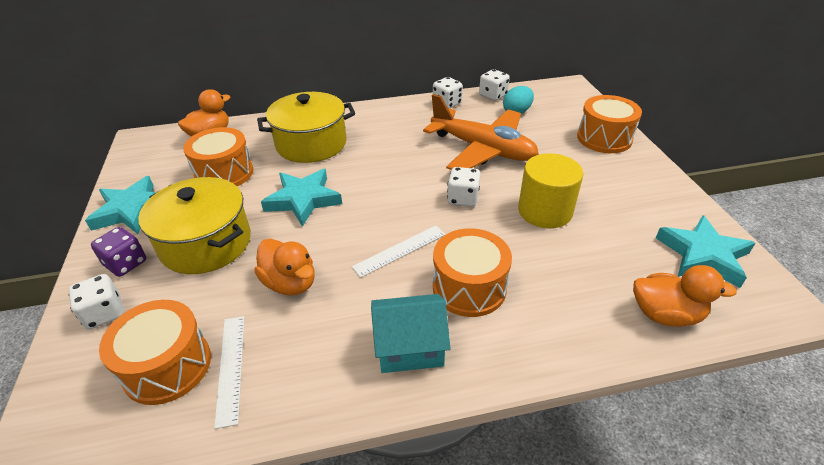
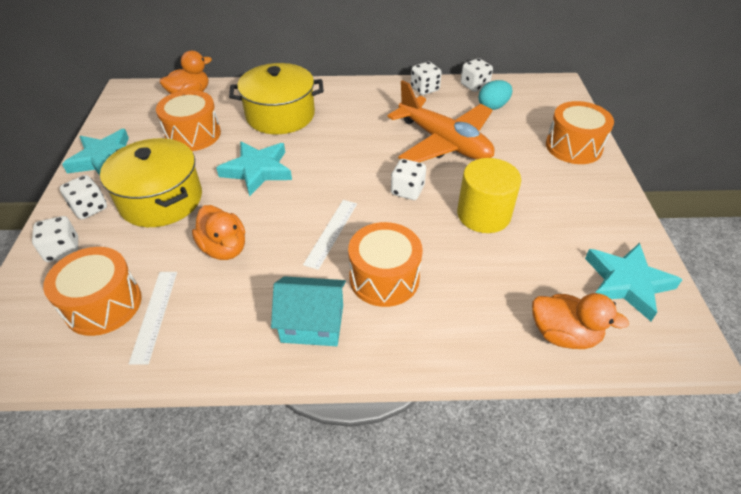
camera: 10 degrees right, 5 degrees up
(126, 263) = (89, 208): purple dice -> white dice
(400, 250) = (331, 233): white ruler -> white ruler turned 45 degrees counterclockwise

